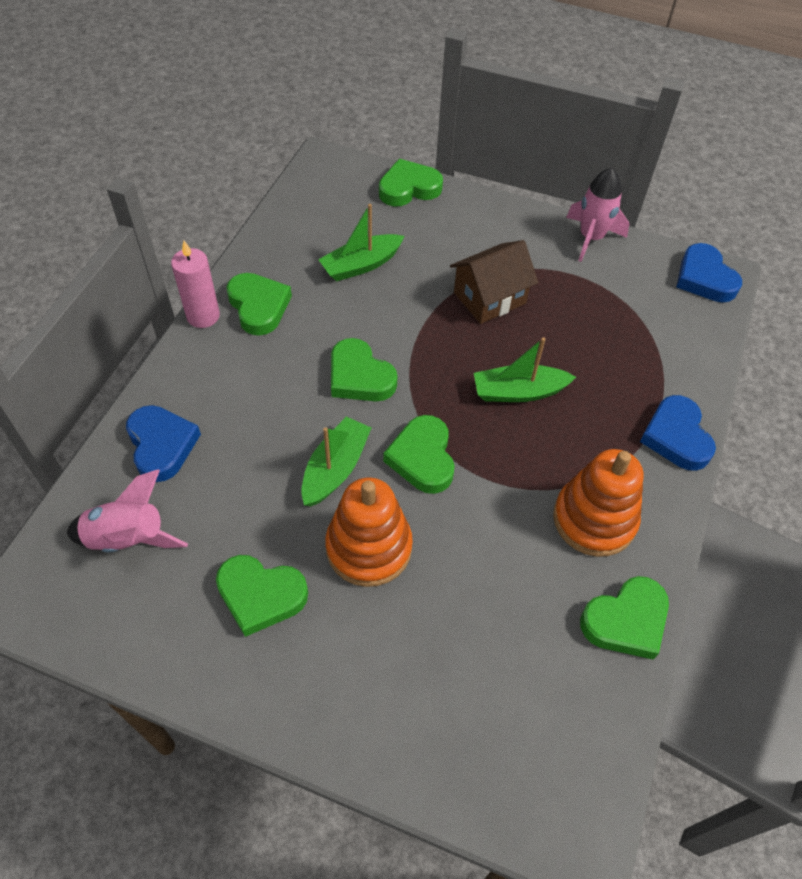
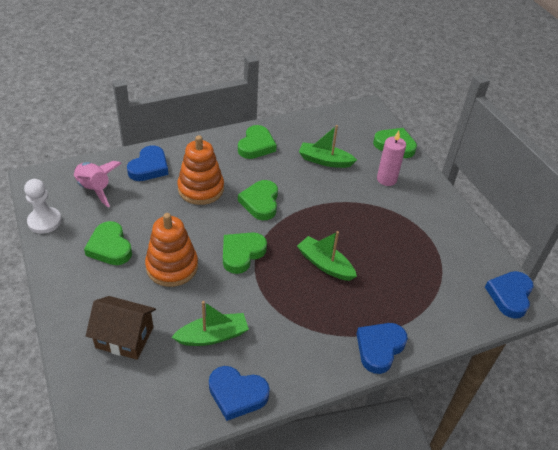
camera: 45 degrees right, 10 degrees down
(121, 646) = (44, 221): none -> white pawn
(203, 316) = (229, 133): pink candle -> pink candle (386, 179)
(335, 468) = (200, 228): green boat -> green boat (213, 336)
(489, 298) = (368, 217): brown house -> brown house (124, 337)
(591, 238) = (466, 230): pink rocket -> none
(594, 519) = (283, 343): orange stacking toy -> orange stacking toy (201, 189)
(626, 621) = (237, 394): green heart -> blue heart

